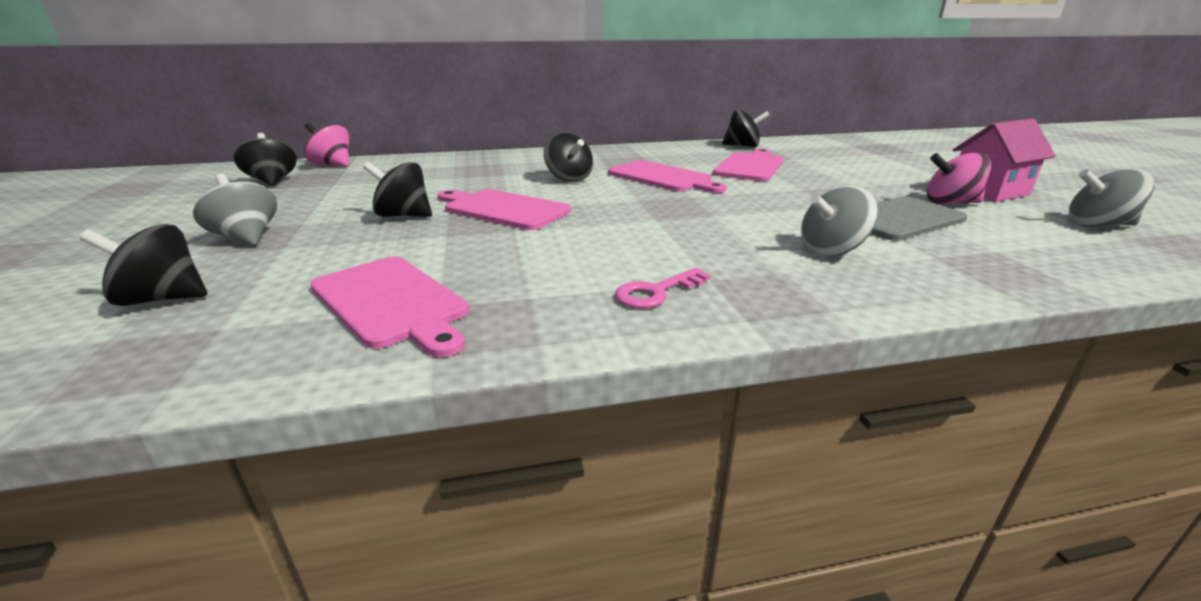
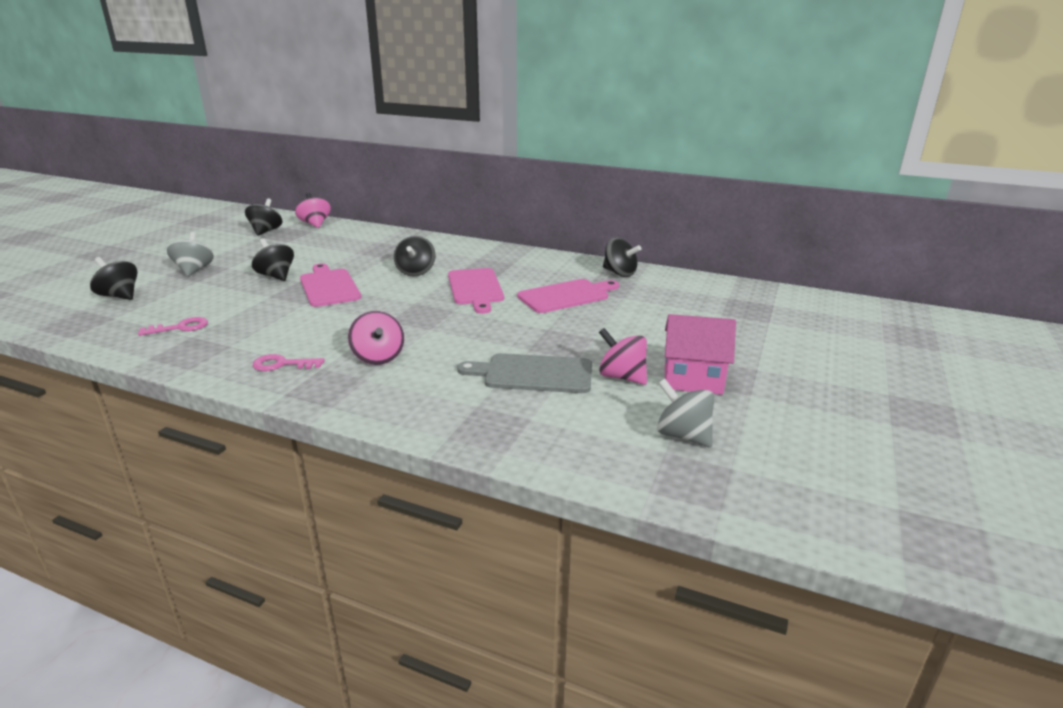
camera: 35 degrees right, 0 degrees up
(391, 302) = (180, 327): pink cutting board -> pink key
(738, 250) = (378, 357): none -> pink spinning top
(831, 250) = (428, 377): grey spinning top -> none

